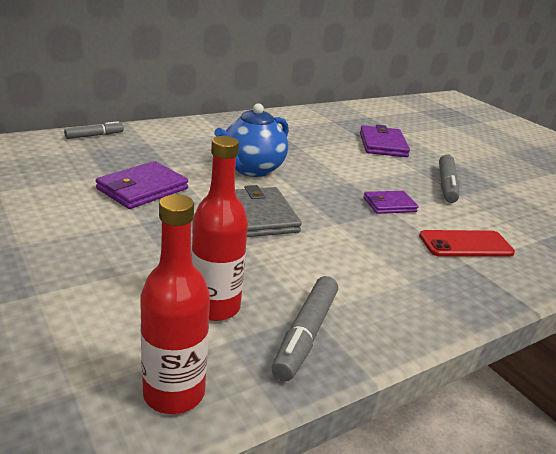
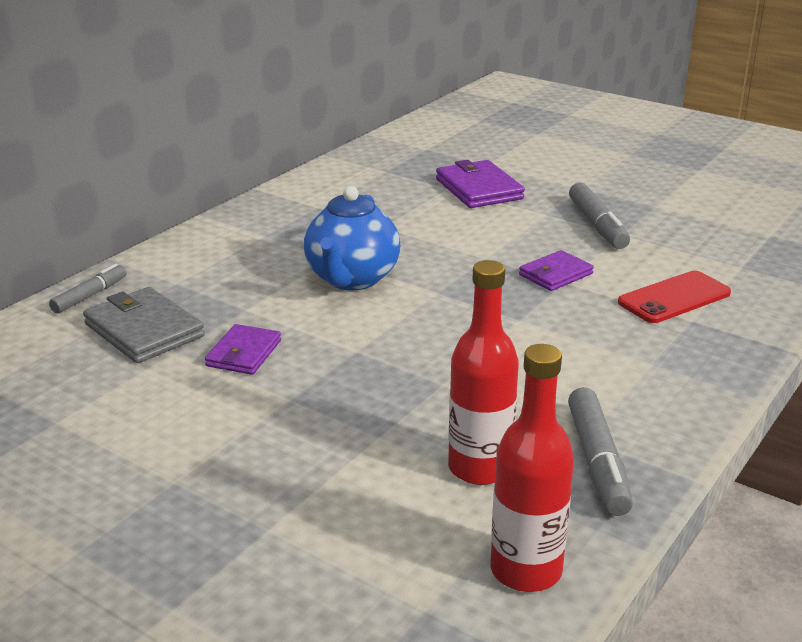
camera: 20 degrees left, 0 degrees up
(142, 189) = (244, 353): purple wallet -> purple wallet, size x0.65
(261, 216) = (423, 340): grey wallet -> grey wallet (144, 330)

